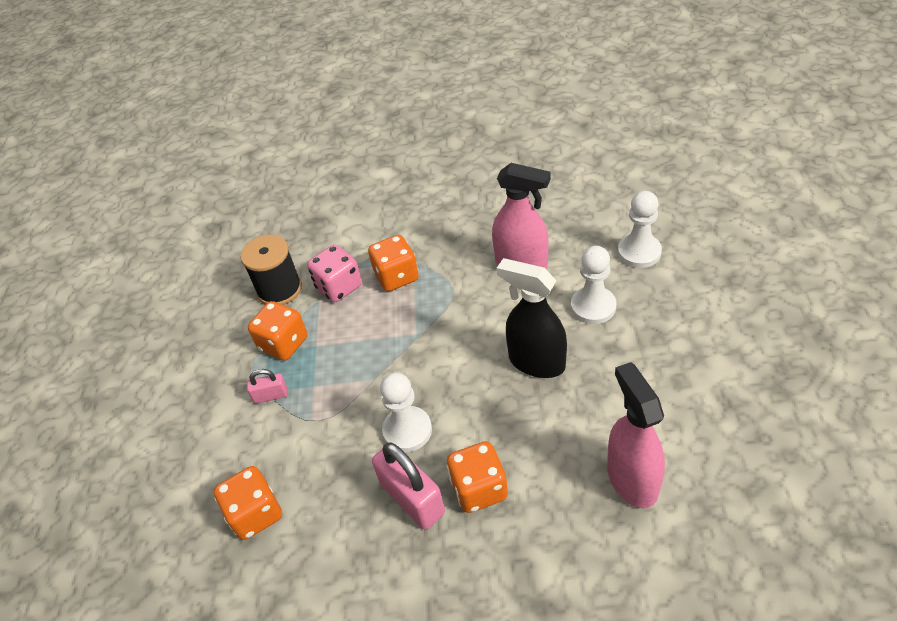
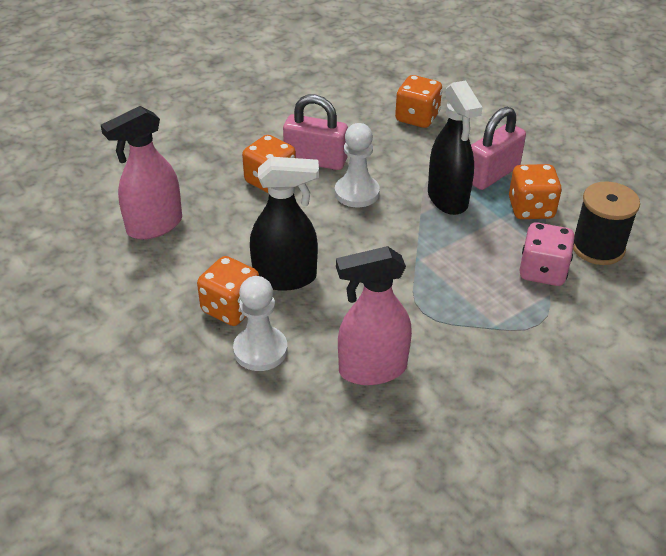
camera: 140 degrees right, 5 degrees down
(271, 395) = (492, 174): pink padlock -> pink padlock, size x1.88
(336, 385) = (447, 199): none -> black spray bottle
(396, 277) = (496, 303): orange dice -> orange dice (231, 308)
(632, 479) = (154, 226): pink spray bottle -> pink spray bottle turned 105 degrees clockwise
(639, 252) = (240, 439): white pawn -> none

